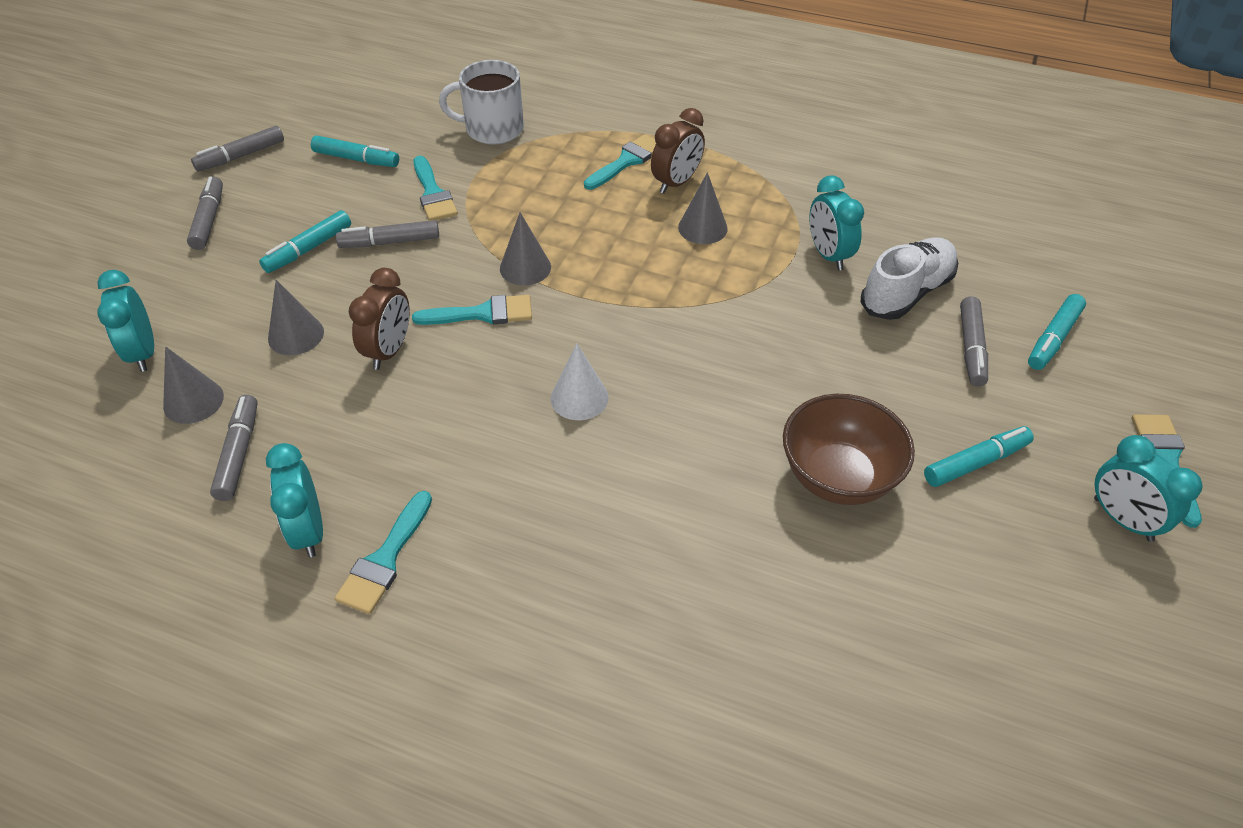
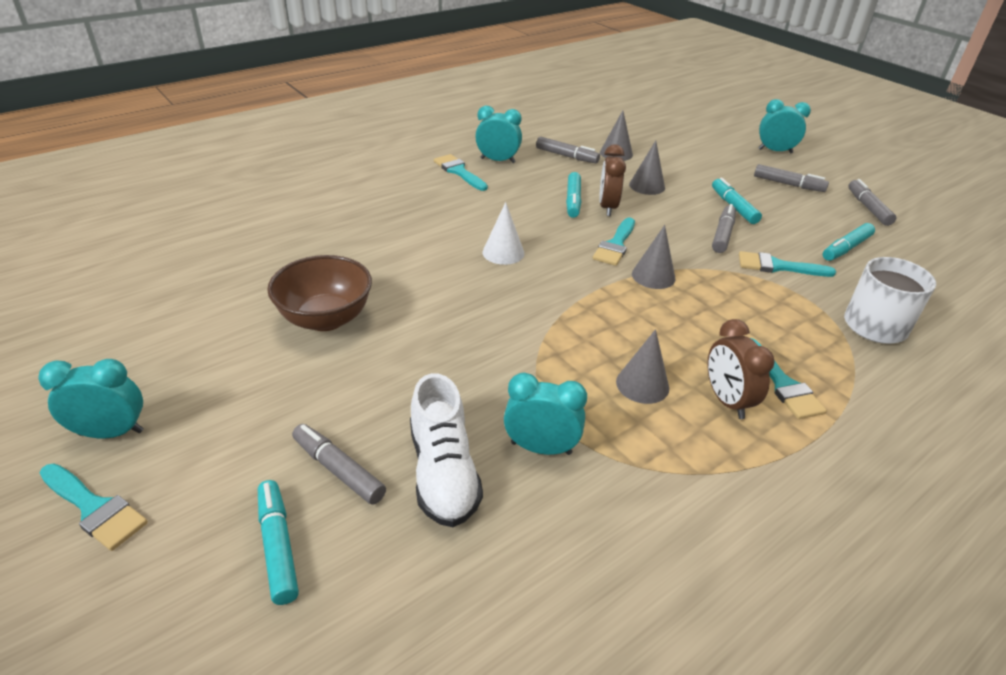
camera: 120 degrees right, 10 degrees down
(143, 353) = (666, 149): turquoise clock -> turquoise clock (775, 151)
(389, 351) = (607, 207): brown clock -> brown clock turned 45 degrees clockwise
(976, 463) = (250, 389): turquoise marker -> turquoise marker (573, 201)

